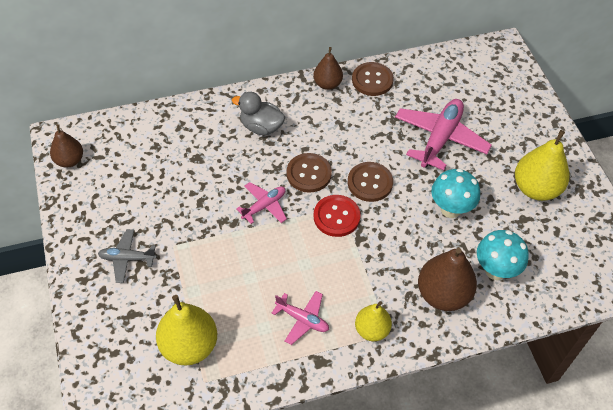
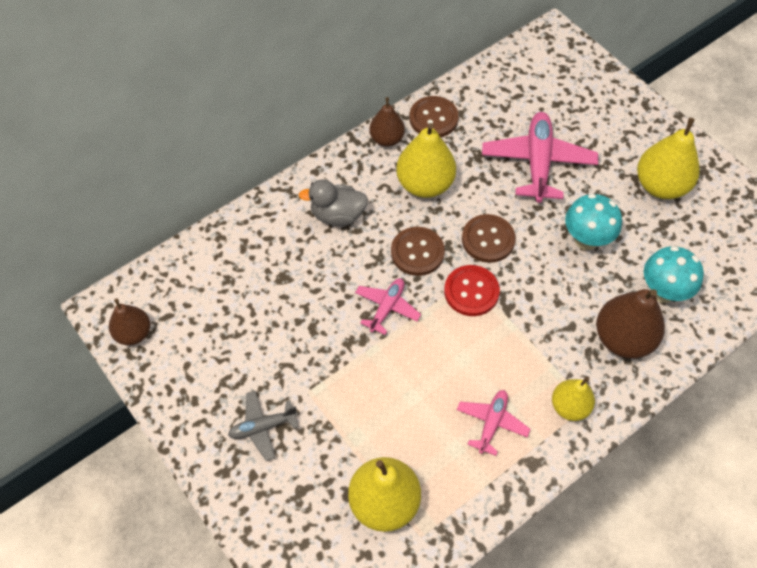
camera: 20 degrees left, 5 degrees up
(302, 319) = (491, 423): pink plane -> pink plane turned 75 degrees counterclockwise
(340, 126) = (425, 184): none -> yellow pear

